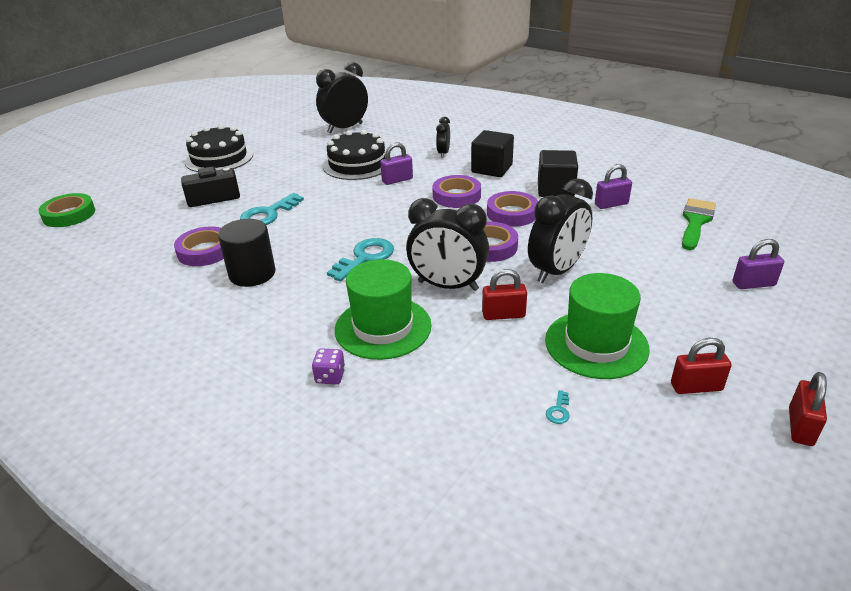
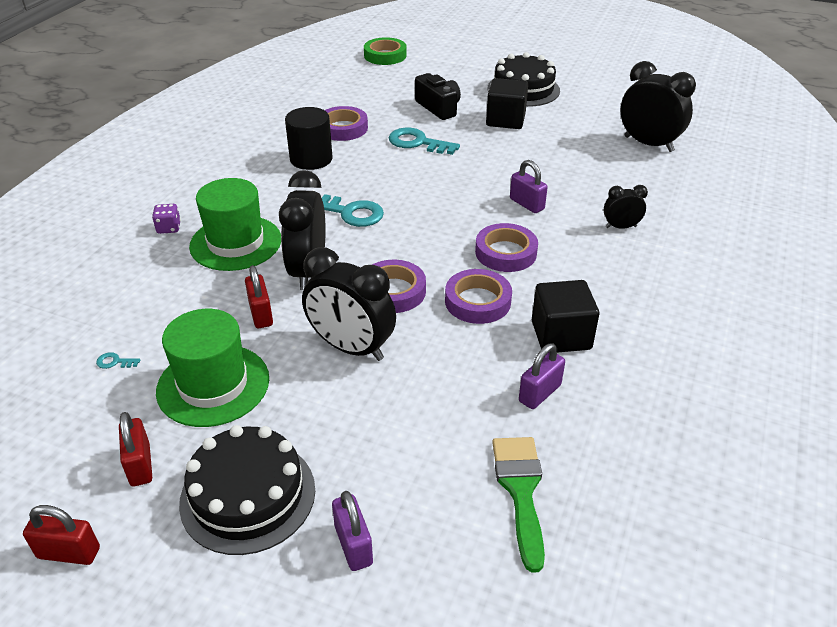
camera: 75 degrees right, 5 degrees up
(357, 164) = (553, 170): black cake -> black cake (248, 495)
(491, 169) = (596, 272): black cube -> black cube (505, 120)
(611, 204) = (539, 393): purple padlock -> purple padlock turned 75 degrees clockwise
(695, 221) = (520, 490): green brush -> green brush turned 105 degrees counterclockwise

